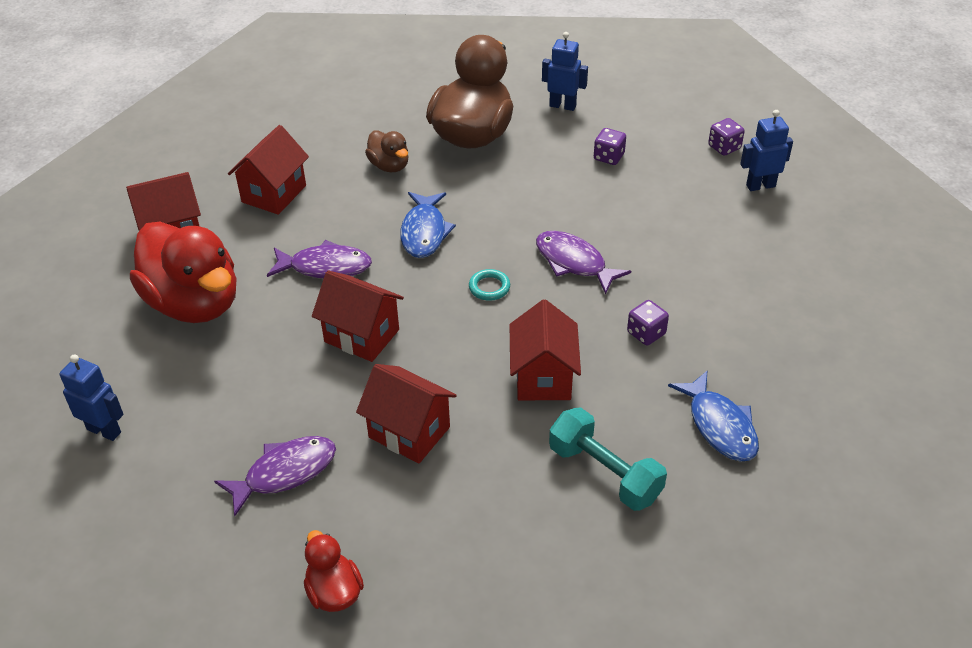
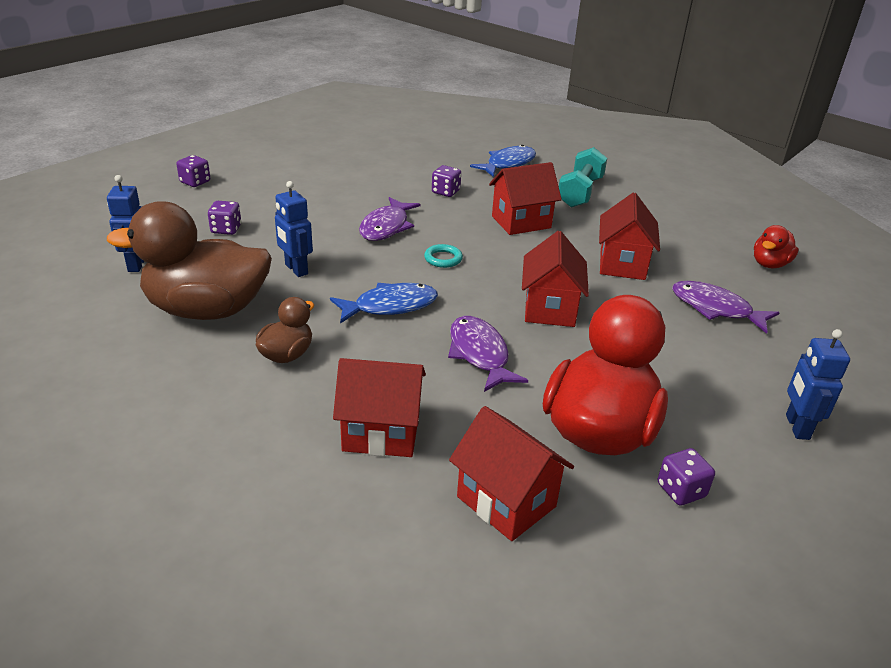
camera: 115 degrees left, 10 degrees down
(111, 321) = (681, 490): none -> purple dice
(760, 186) = (246, 166): blue robot -> blue robot (296, 269)

